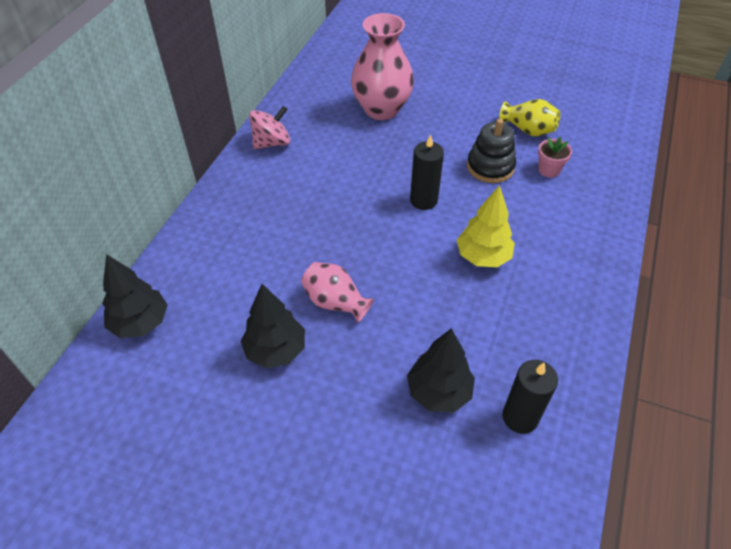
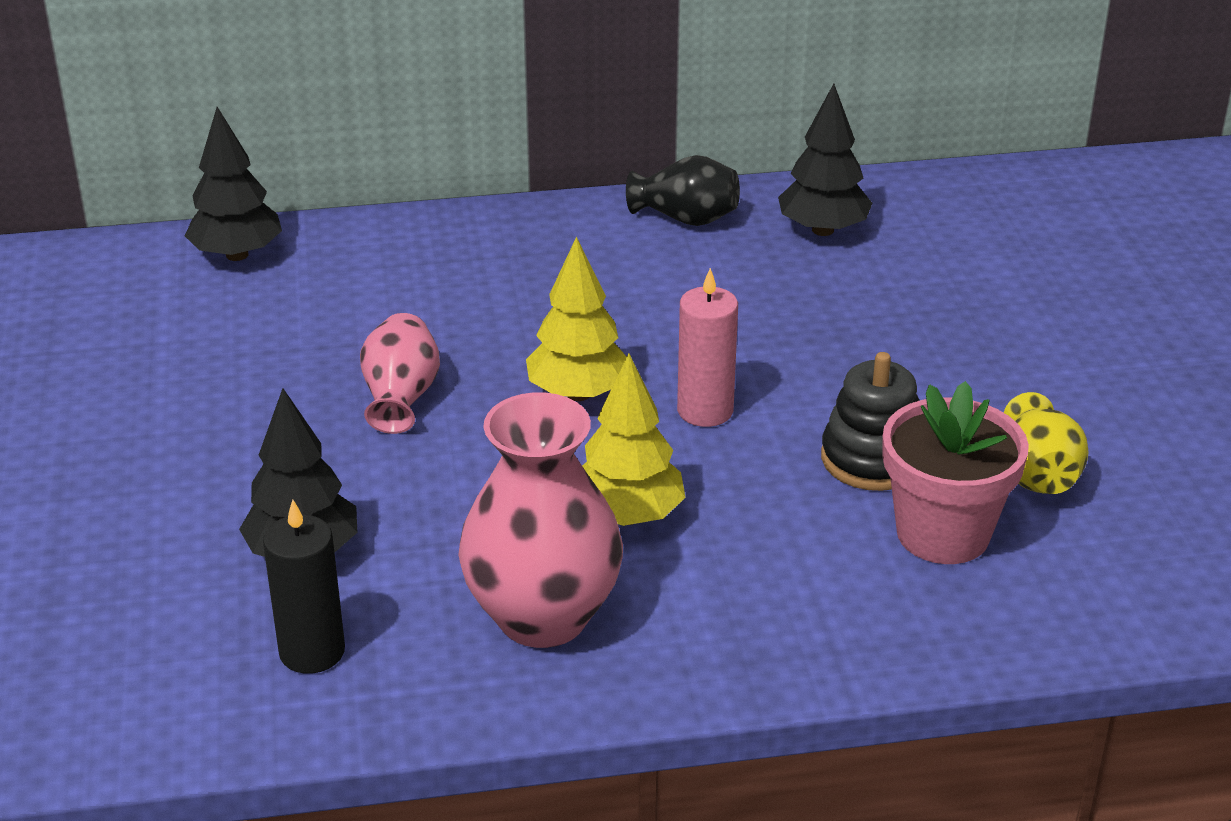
camera: 60 degrees right, 15 degrees down
(272, 143) = (685, 218): pink spinning top -> black vase
(275, 350) = (271, 378): black tree -> black tree (822, 230)
(381, 109) = (895, 291): pink vase -> pink vase (542, 617)
(381, 235) = (578, 393): none -> yellow tree
(423, 200) = (705, 411): black candle -> pink candle
(549, 170) = (943, 533): pink flower pot -> pink flower pot, size x1.91

